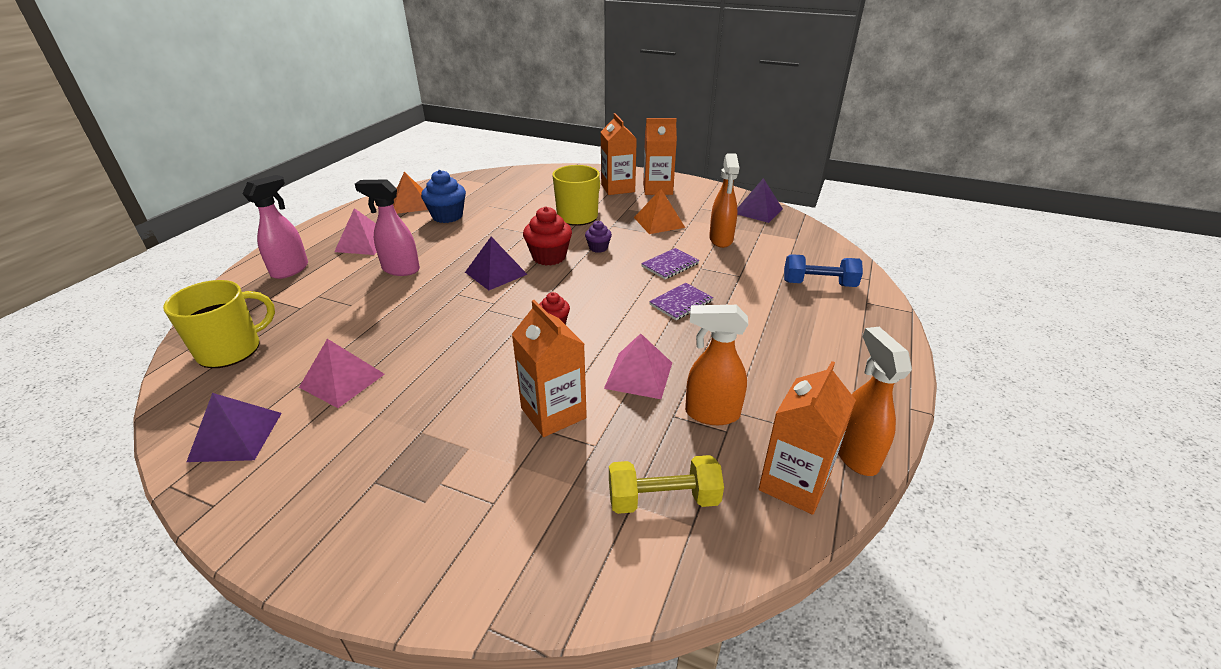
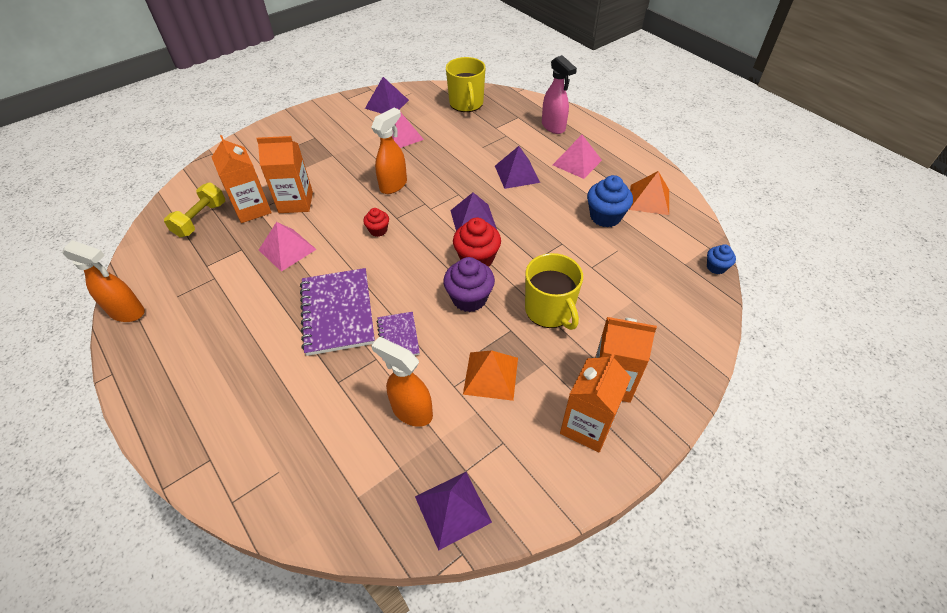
camera: 120 degrees right, 15 degrees up
(400, 269) = (517, 174): pink spray bottle -> purple pyramid
(481, 174) = (716, 267): none -> blue cupcake
(598, 248) = (469, 298): purple cupcake -> purple cupcake, size x1.76
(681, 303) = (337, 312): purple notebook -> purple notebook, size x1.89
(711, 414) = (224, 266): orange spray bottle -> orange spray bottle (394, 185)
(794, 483) = (149, 272): orange carton -> orange carton (252, 209)
(819, 284) = (268, 441): blue dumbbell -> none

